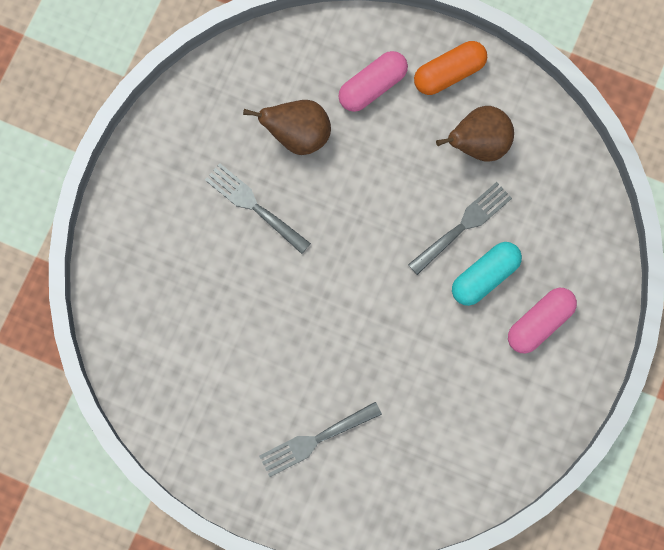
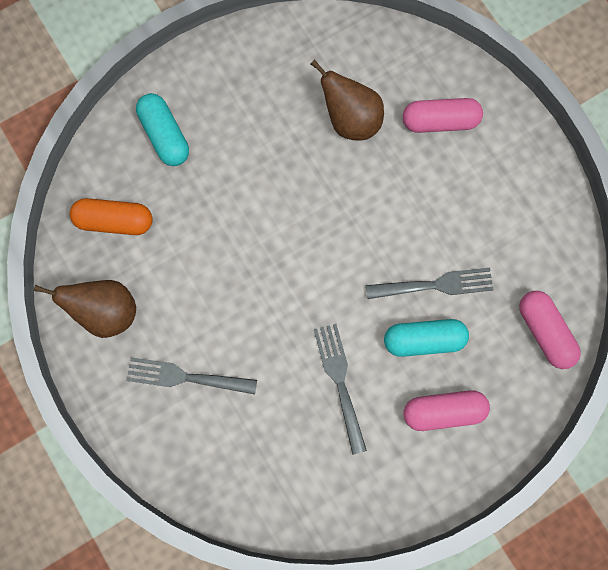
camera: 35 degrees right, 0 degrees up
(150, 253) = (165, 135): none -> turquoise capsule
(254, 206) = (273, 153): grey fork -> grey fork (339, 382)
(449, 73) = (512, 152): orange capsule -> orange capsule (115, 221)
(478, 143) = (496, 226): brown pear -> brown pear (106, 311)
(575, 204) = (544, 331): none -> pink capsule

